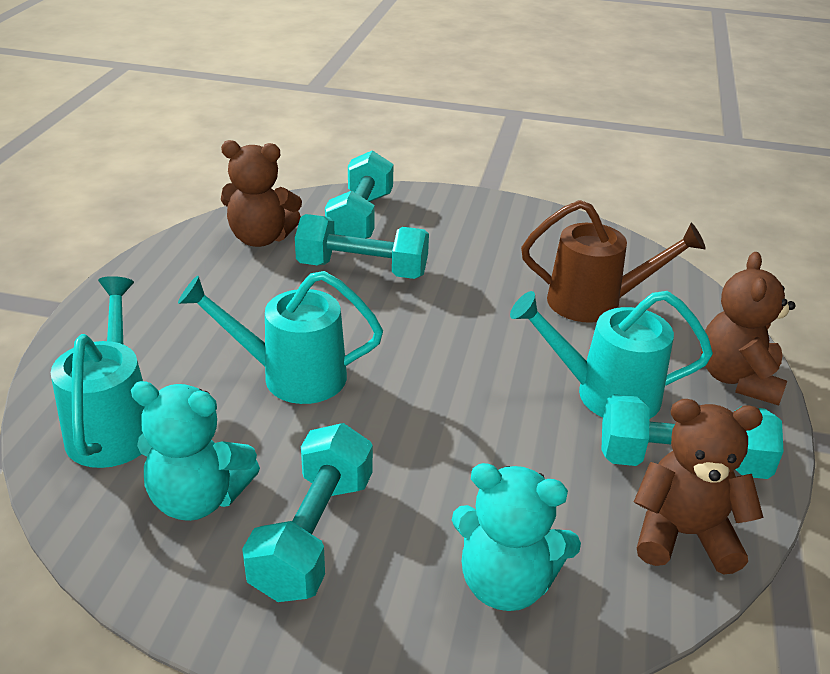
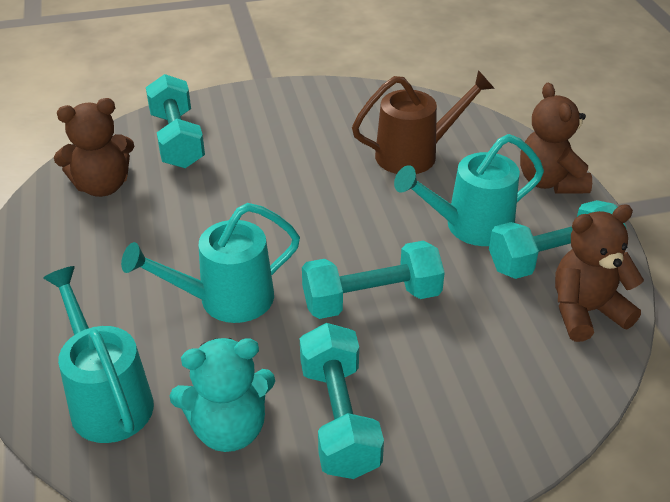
camera: 25 degrees left, 5 degrees up
(362, 269) = (213, 186): turquoise dumbbell -> turquoise dumbbell (371, 299)
(506, 583) = (497, 395): turquoise teddy bear -> none

